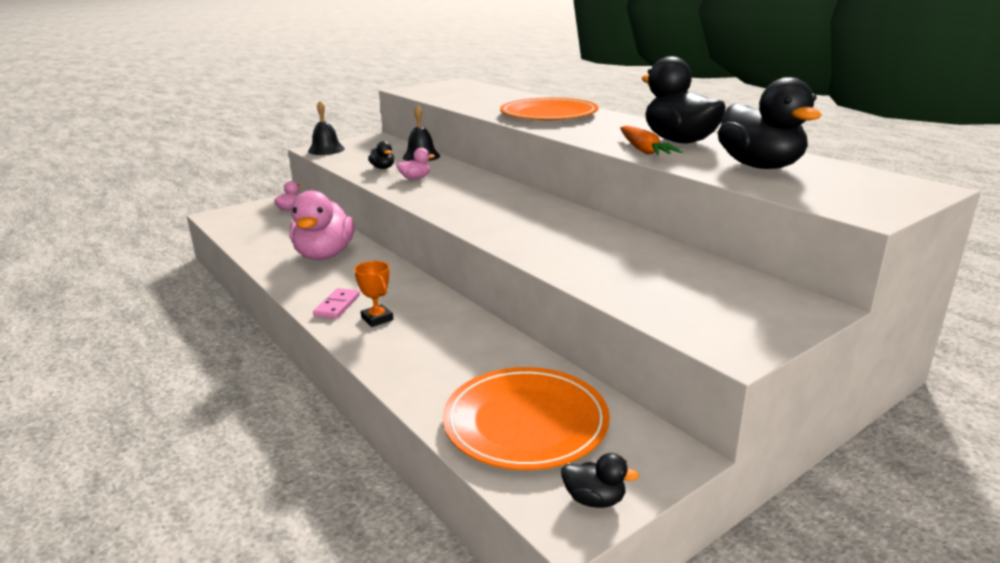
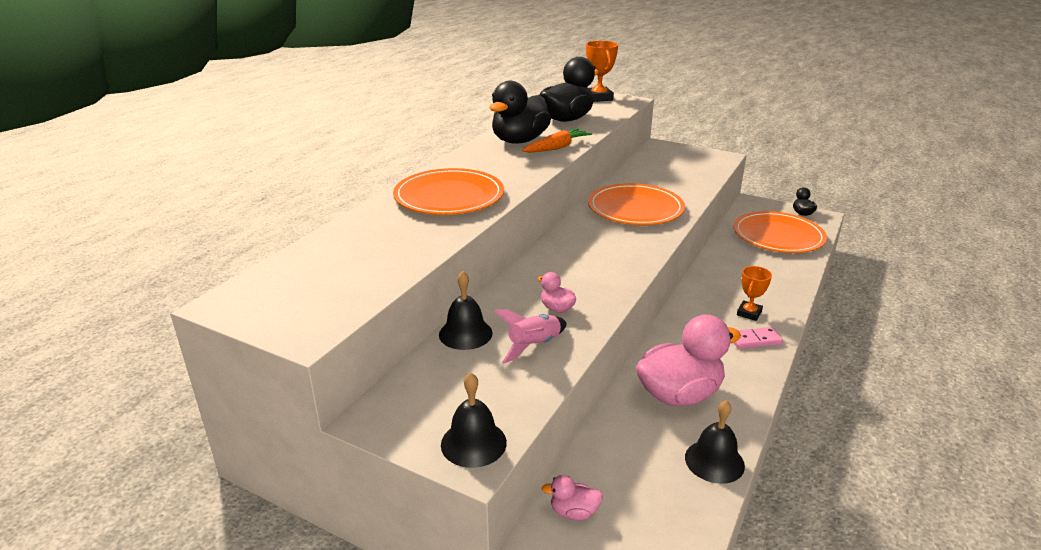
camera: 115 degrees left, 5 degrees up
(257, 248) = (714, 461): none -> black bell
(383, 168) = (534, 346): black duck -> pink rocket
(564, 235) = (635, 208): none -> orange plate
(886, 197) = (598, 98): none -> orange trophy

